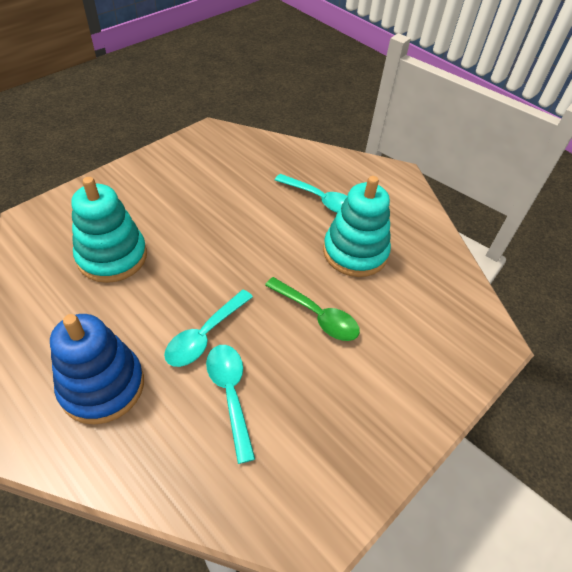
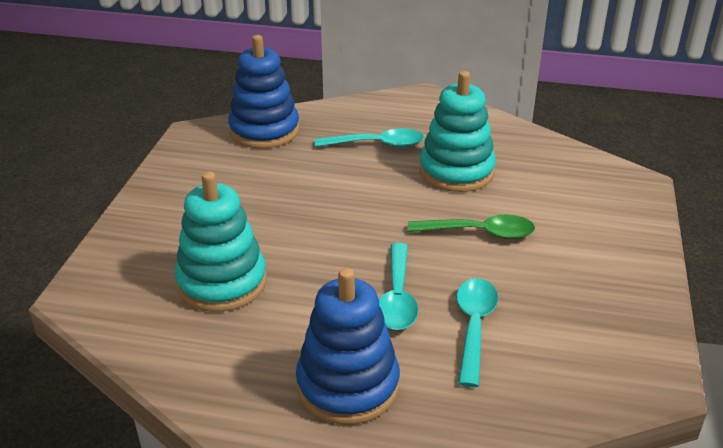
camera: 30 degrees left, 15 degrees down
(230, 394) = (474, 326): turquoise spoon -> turquoise spoon turned 60 degrees clockwise
(256, 151) = (264, 130): none -> blue stacking toy

